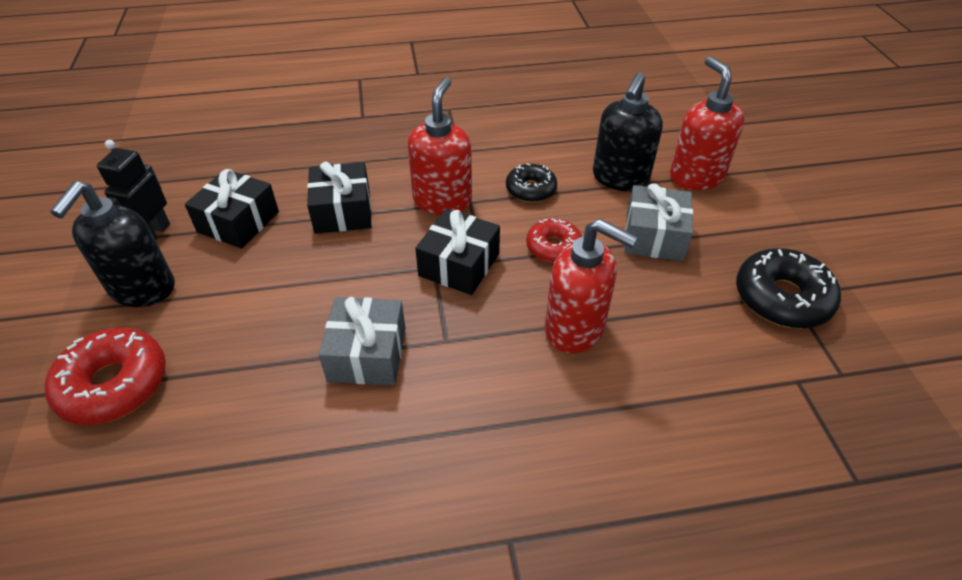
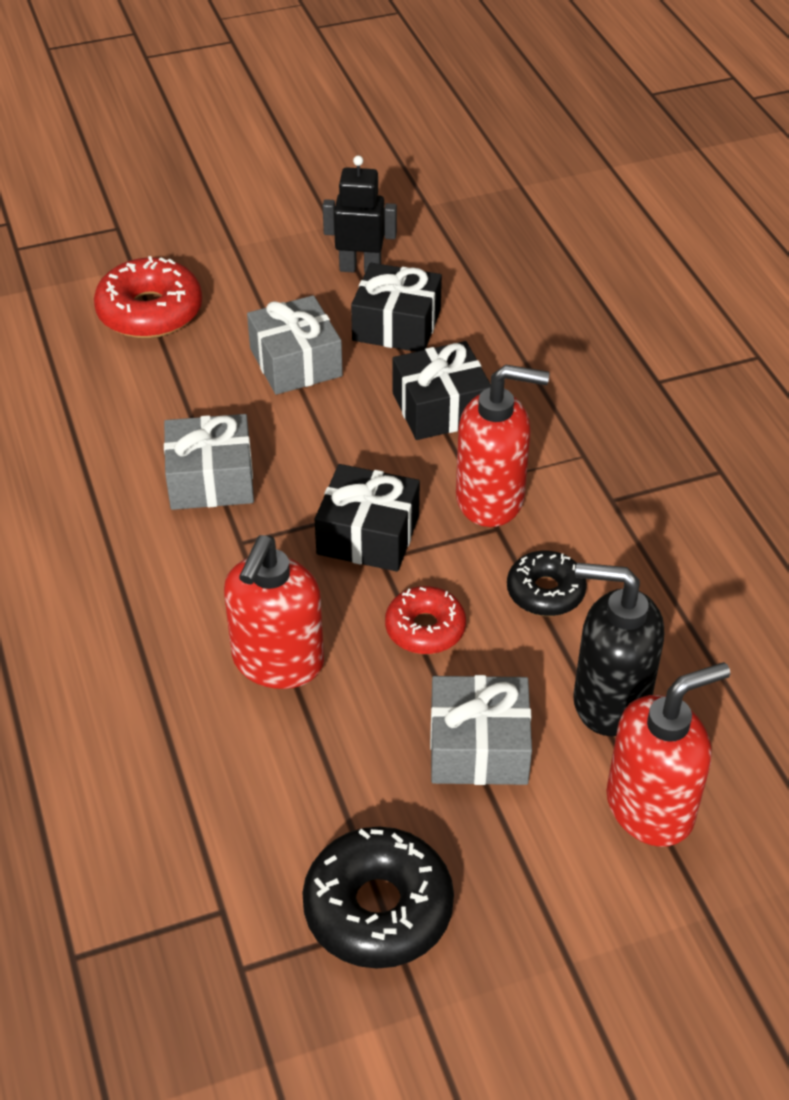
camera: 80 degrees right, 0 degrees up
(142, 289) = (274, 288): black soap dispenser -> none
(249, 285) = (295, 362): none -> grey gift

